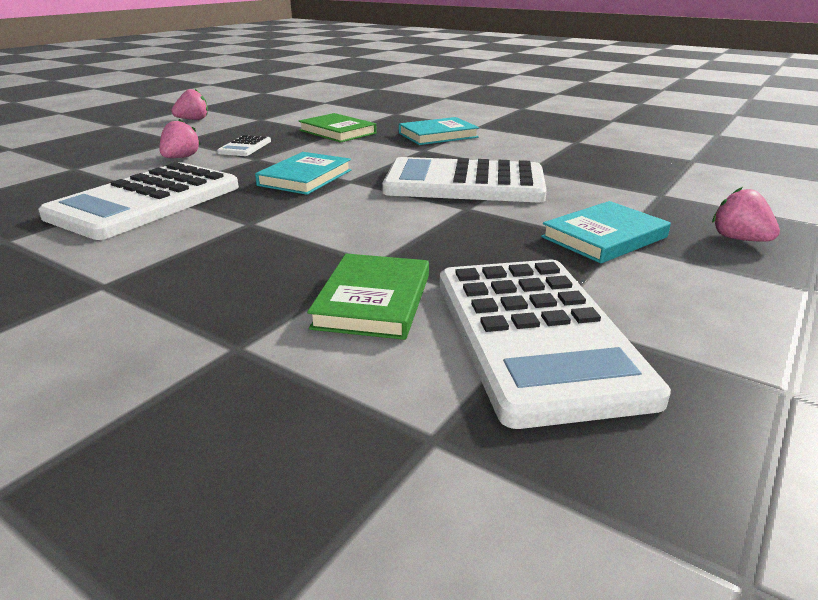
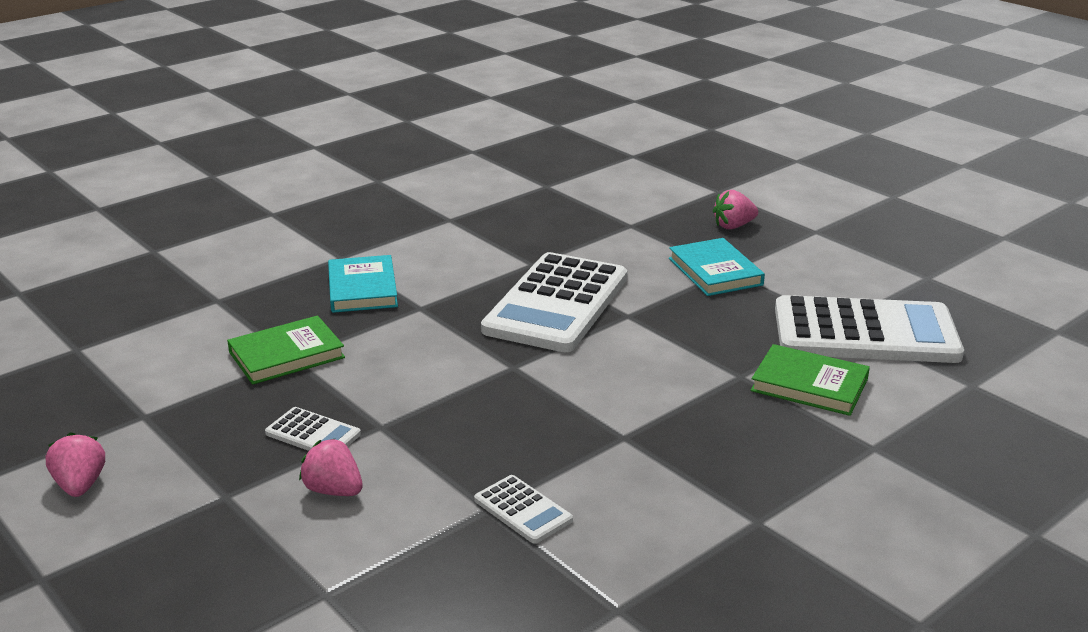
camera: 75 degrees left, 0 degrees up
(146, 202) = (523, 510): white calculator -> white calculator, size x0.43
(305, 178) = (487, 394): turquoise book -> none

